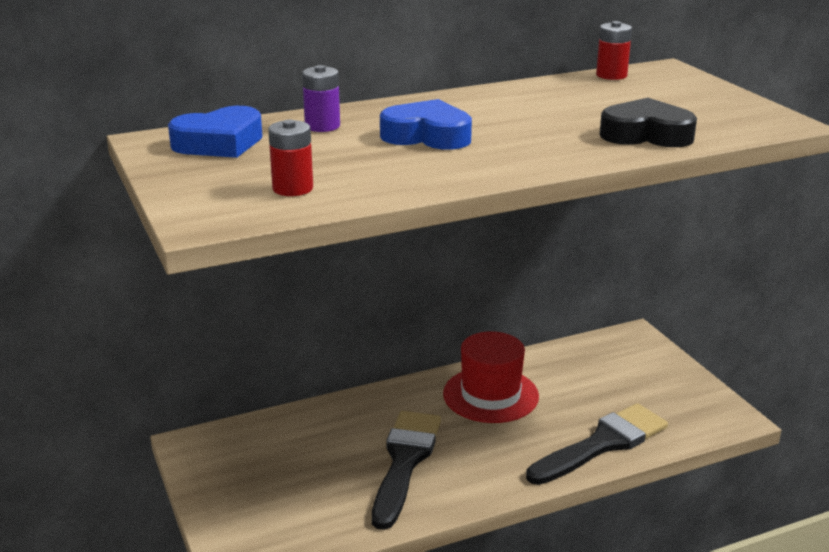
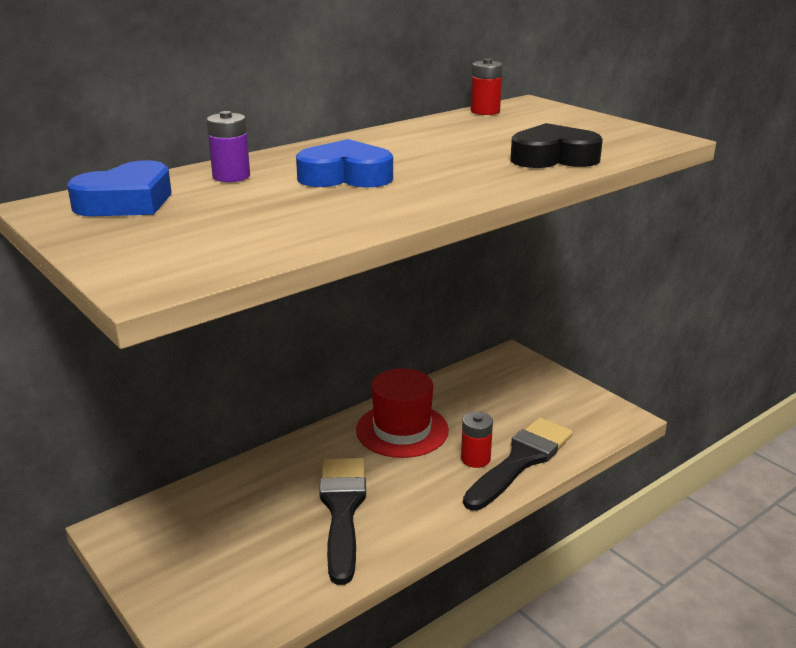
camera: 15 degrees left, 0 degrees up
(292, 188) = (233, 239): red battery -> red battery (475, 459)

